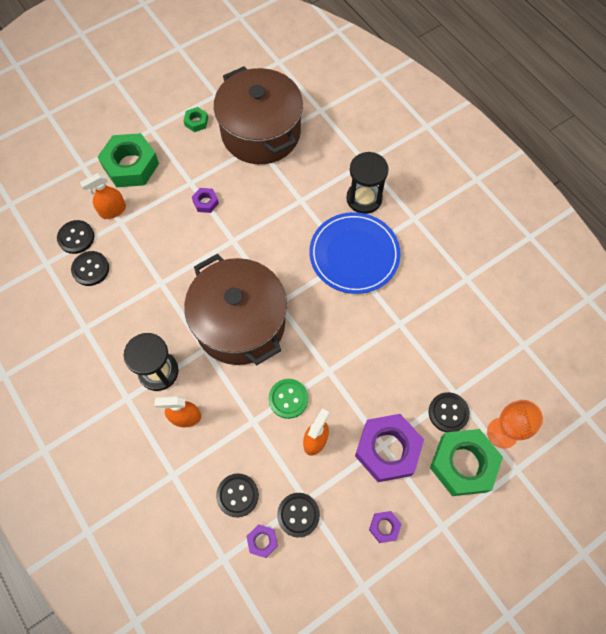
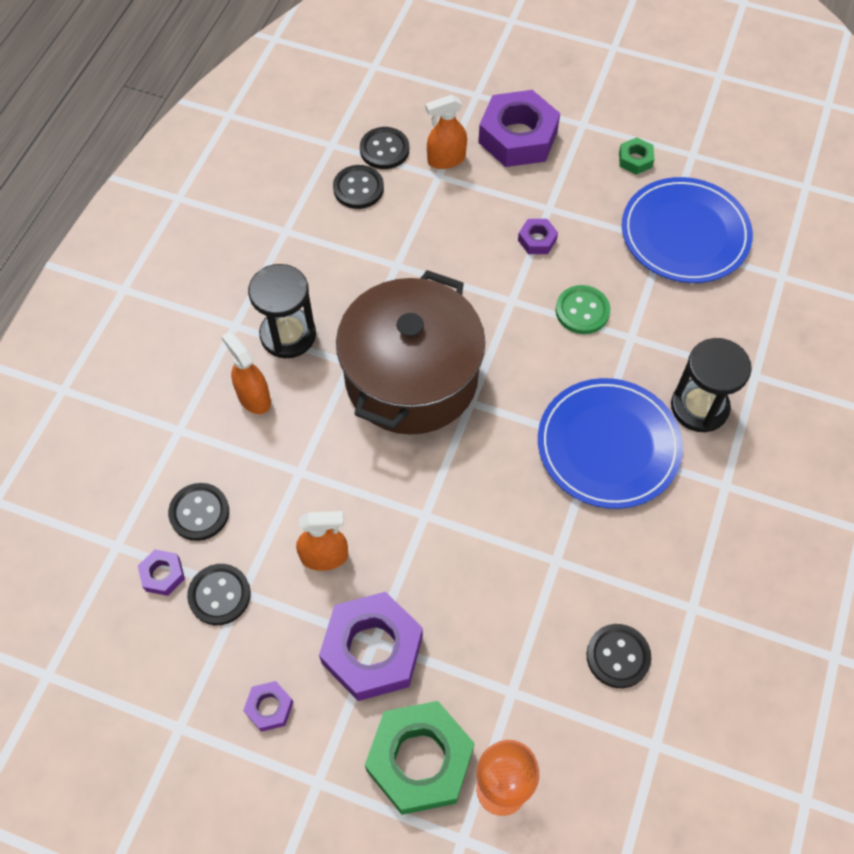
camera: 55 degrees right, 5 degrees down
(112, 211) = (446, 159): orange spray bottle -> orange spray bottle turned 45 degrees counterclockwise
(131, 165) = (517, 137): green nut -> purple nut
(261, 133) = (685, 234): brown pot -> blue plate
(288, 399) = (355, 492): green button -> green button (582, 311)
(448, 413) = (477, 698): black button -> black button (618, 656)

